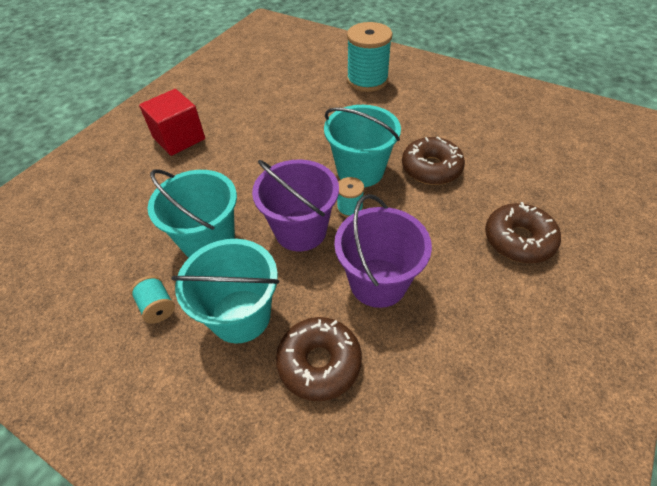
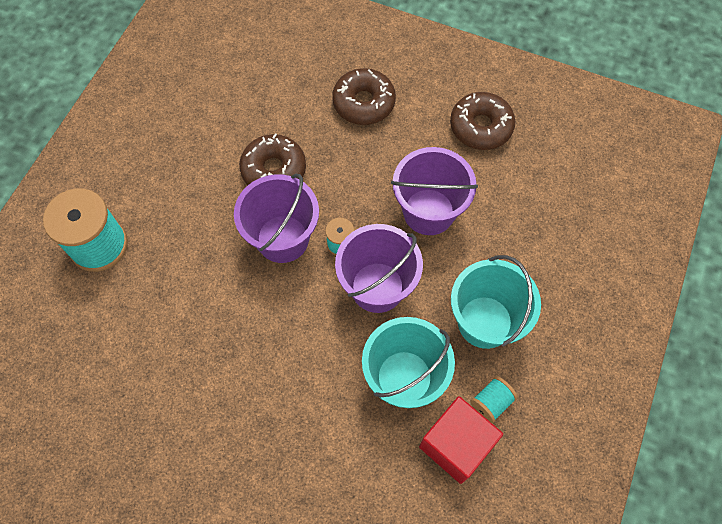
camera: 100 degrees left, 15 degrees up
(179, 138) = (232, 474): red cube -> red cube (456, 445)
(319, 362) = (514, 249): brown donut -> brown donut (481, 127)
(360, 171) = (283, 239): turquoise bucket -> purple bucket

